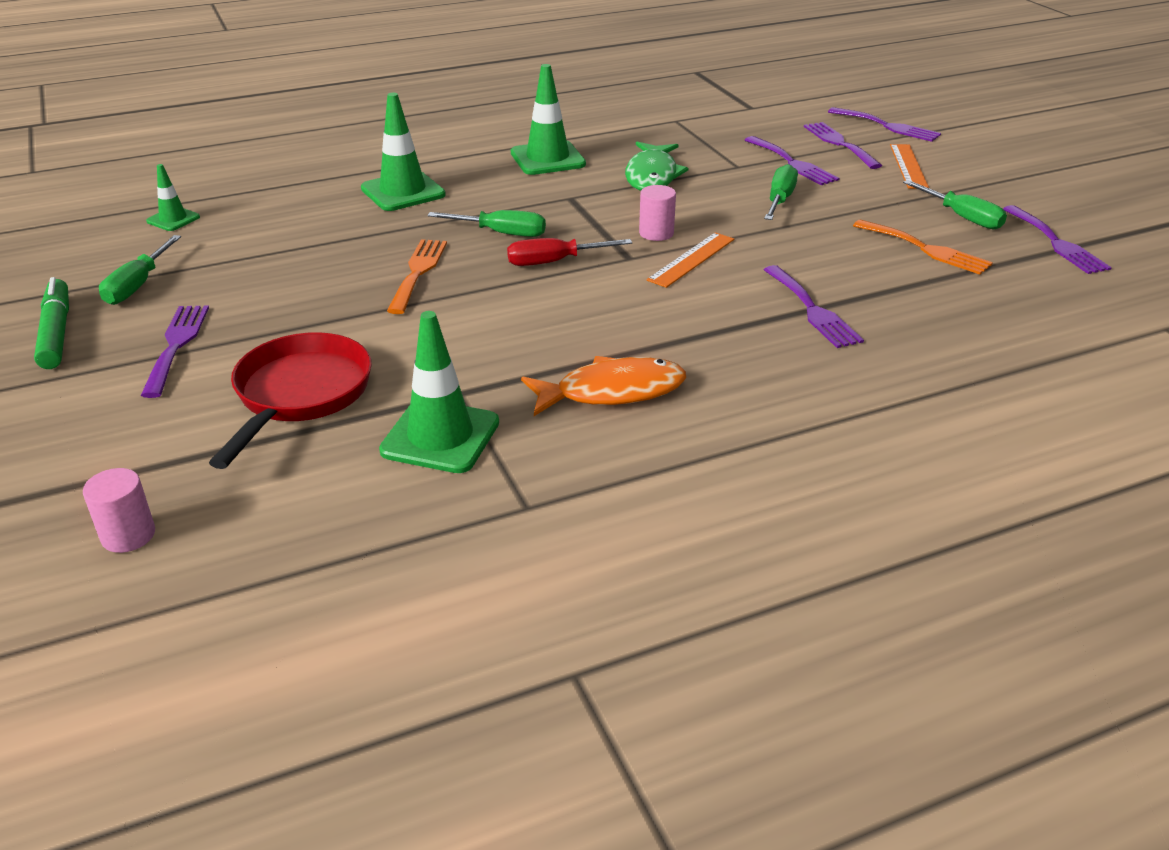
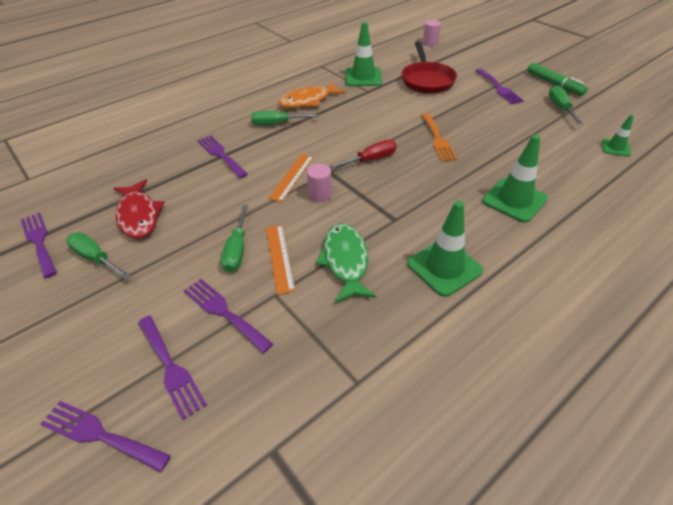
camera: 165 degrees right, 10 degrees up
(501, 233) = (416, 175): green screwdriver -> green screwdriver (277, 124)
(908, 166) = (110, 333): orange ruler -> orange ruler (279, 257)
(926, 249) = (139, 216): orange fork -> red fish

